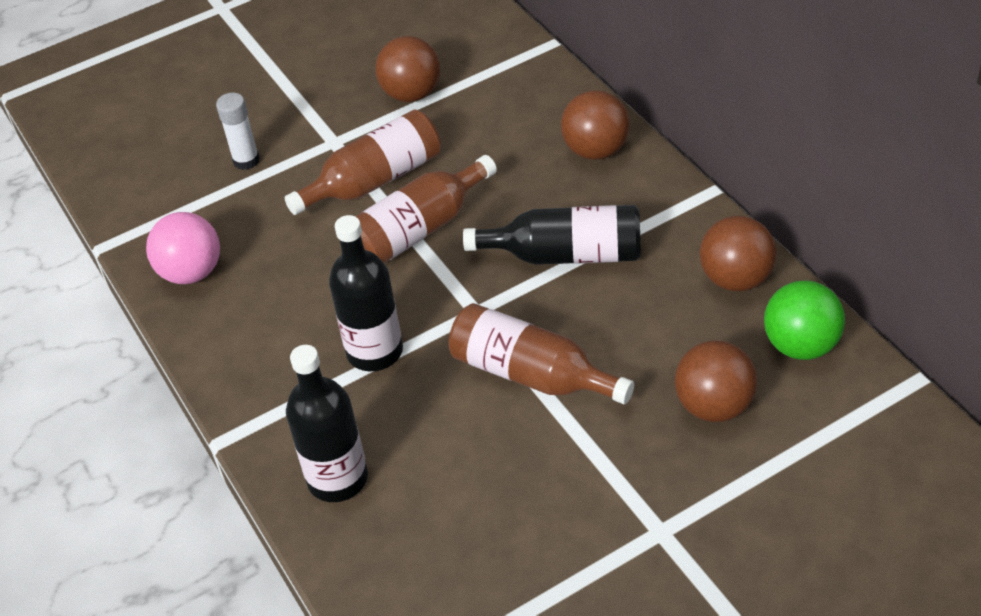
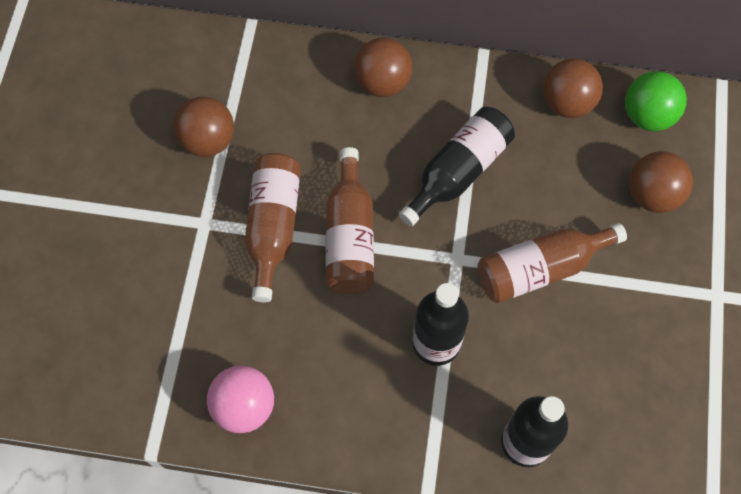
camera: 55 degrees left, 20 degrees up
(246, 160) = (162, 292): white glue stick -> none

